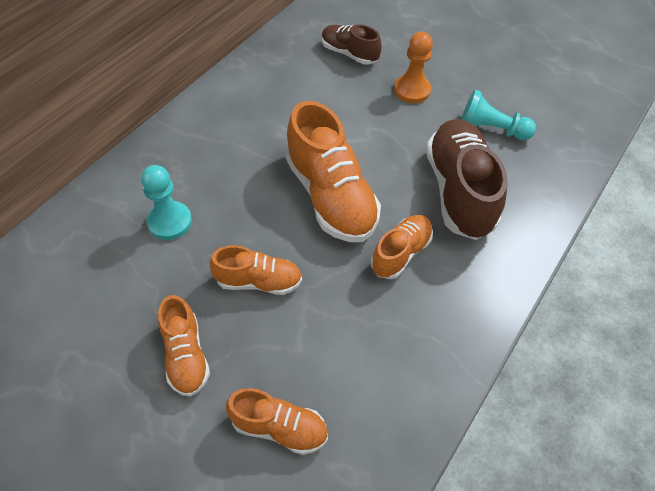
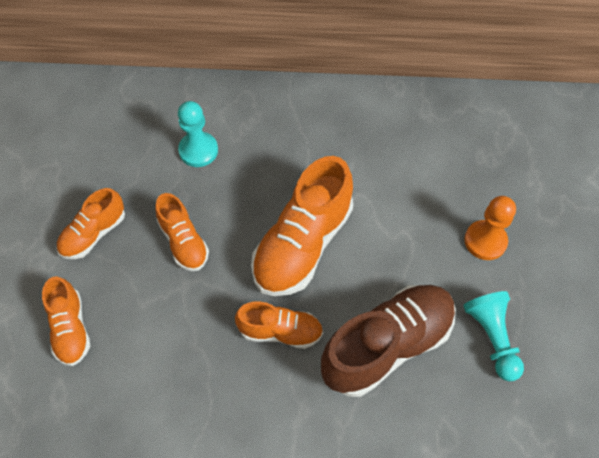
camera: 60 degrees right, 5 degrees up
(349, 53) = (487, 163): brown shoe -> none

